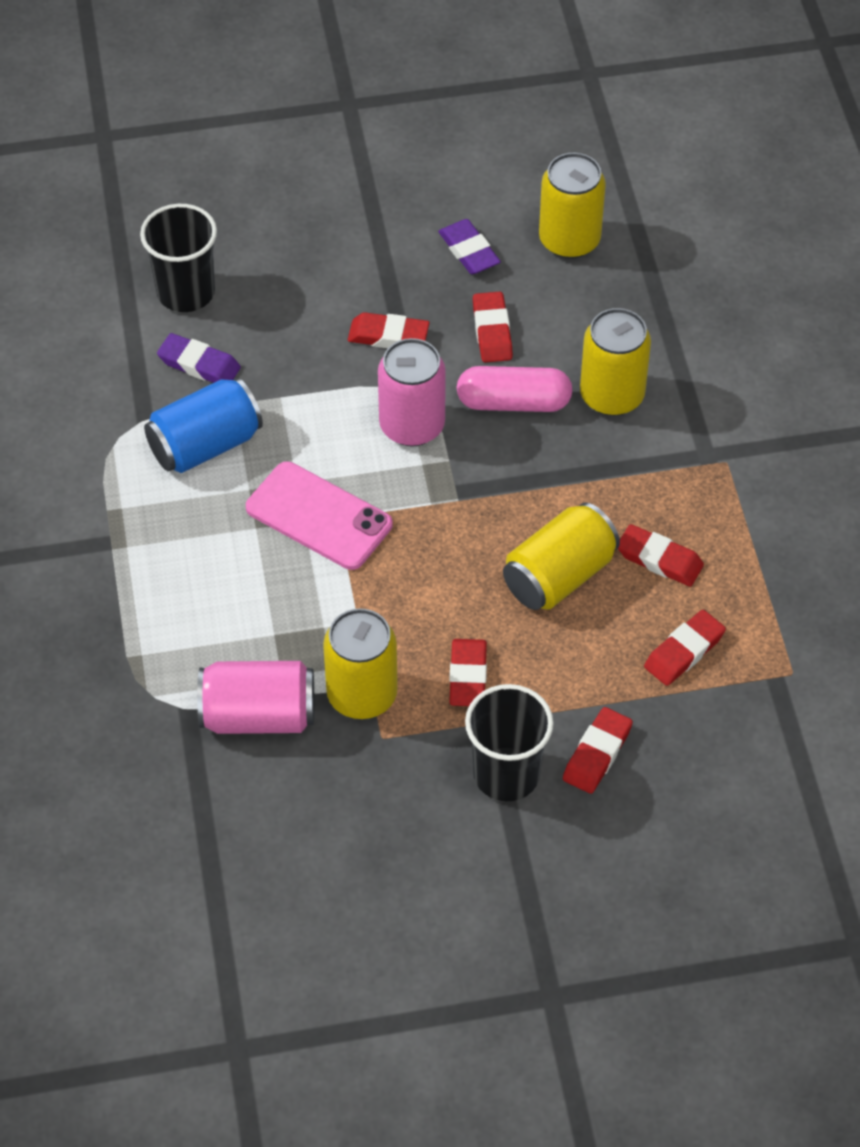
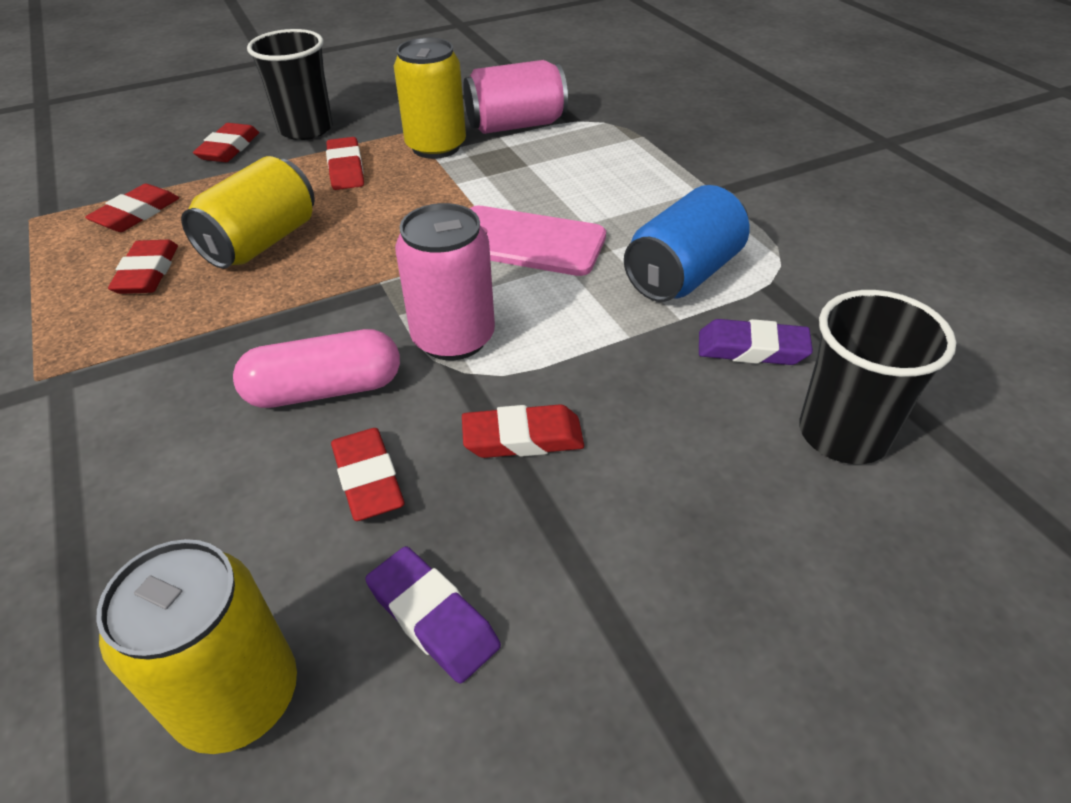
camera: 165 degrees right, 10 degrees down
(612, 395) = (182, 427): yellow can -> none
(659, 559) = (148, 273): red eraser -> red eraser turned 75 degrees clockwise

